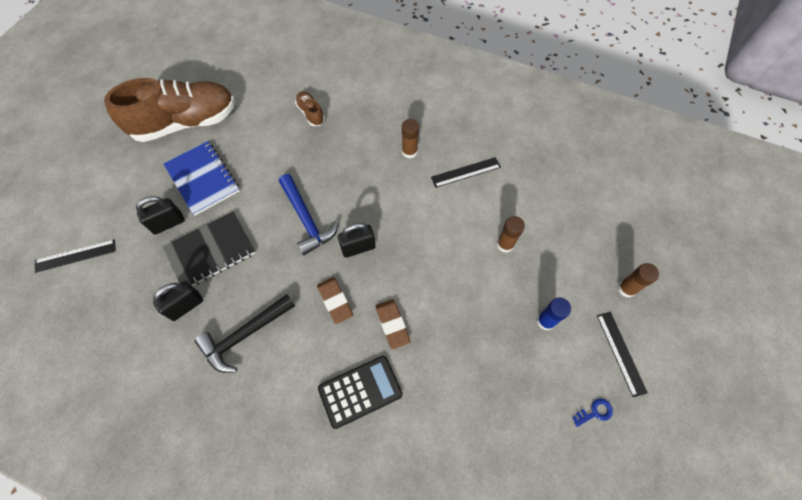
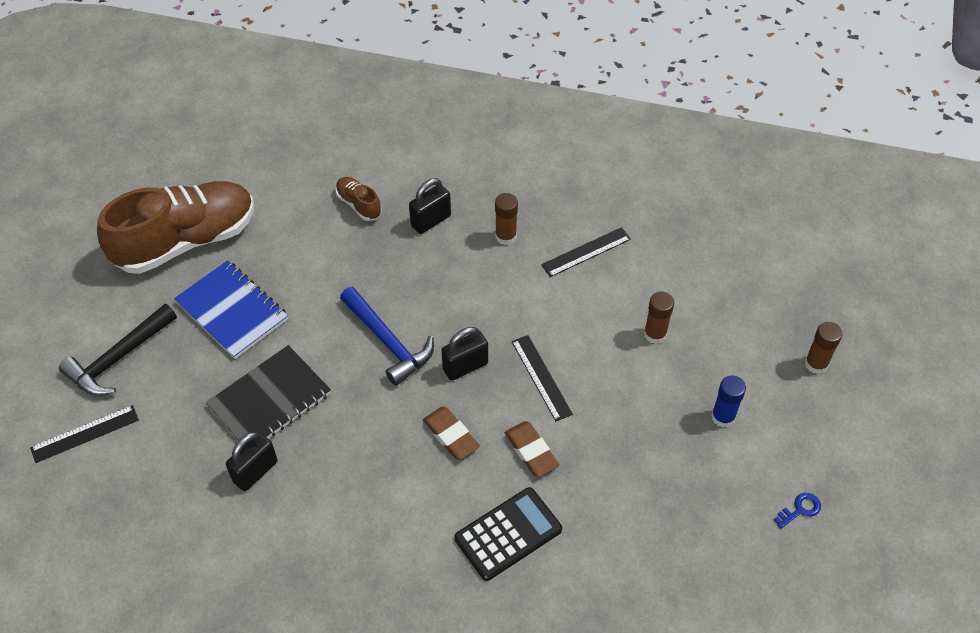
camera: 10 degrees left, 10 degrees down
(168, 223) = (200, 374): black padlock -> black padlock (431, 221)
(244, 335) = (343, 494): black hammer -> black hammer (118, 358)
(620, 353) = (820, 438): black ruler -> black ruler (541, 377)

